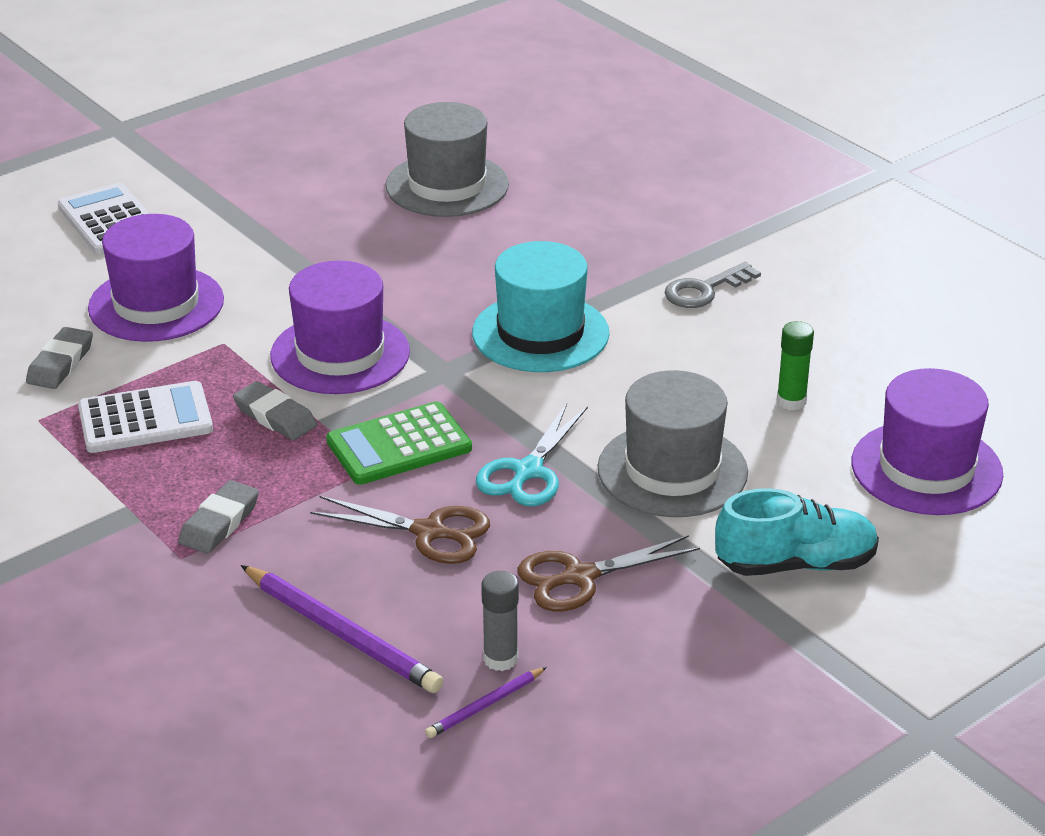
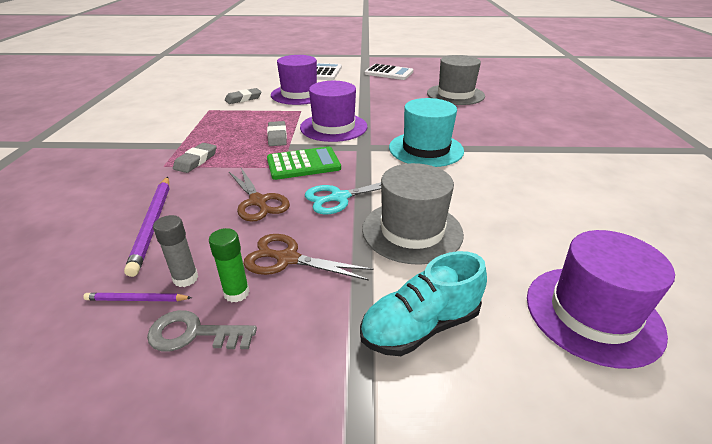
camera: 40 degrees right, 0 degrees up
(145, 419) = (237, 121): white calculator -> white calculator (389, 73)
(219, 523) = (196, 161): grey eraser -> grey eraser turned 45 degrees counterclockwise
(399, 445) = (303, 164): green calculator -> green calculator turned 150 degrees clockwise
(705, 290) = (533, 161): grey key -> grey key (194, 334)
(791, 401) = (528, 228): green glue stick -> green glue stick (236, 293)
(795, 564) = (420, 326): turquoise shoe -> turquoise shoe turned 120 degrees clockwise

